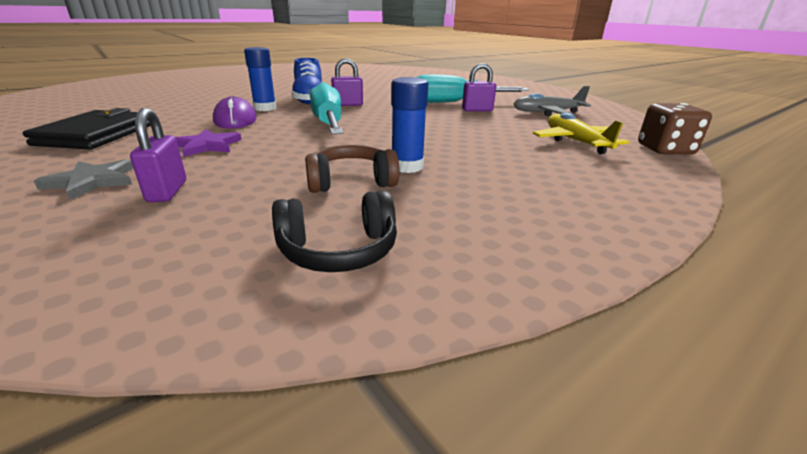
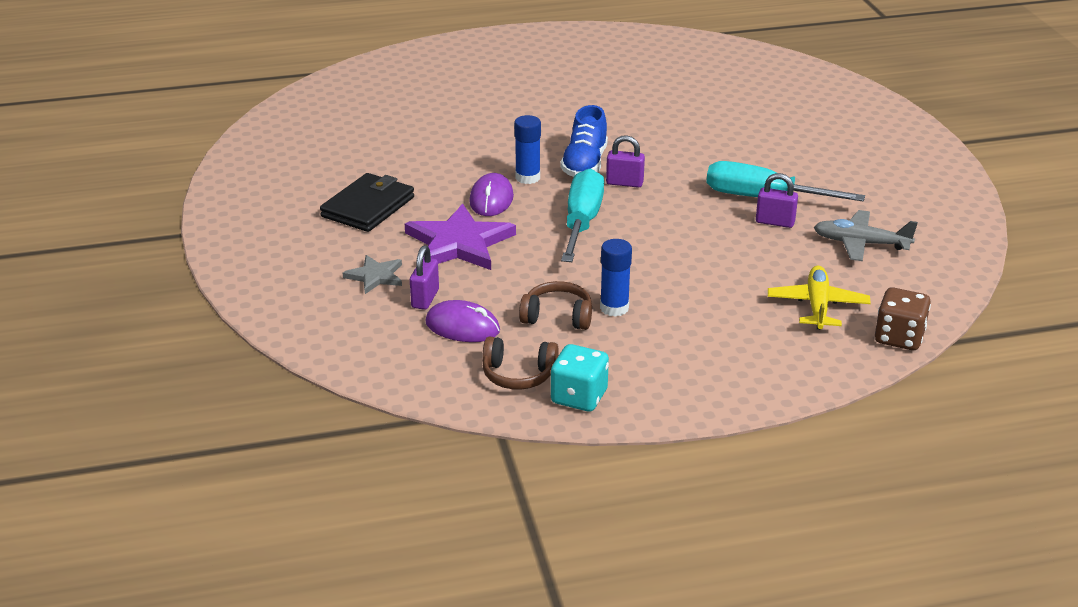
camera: 25 degrees right, 5 degrees up
(207, 145) = (459, 243): purple star -> purple star, size x1.88
(228, 210) = (462, 327): none -> purple mouse
(339, 250) = (518, 375): black headphones -> brown headphones
(450, 260) = (579, 397): none -> turquoise dice

